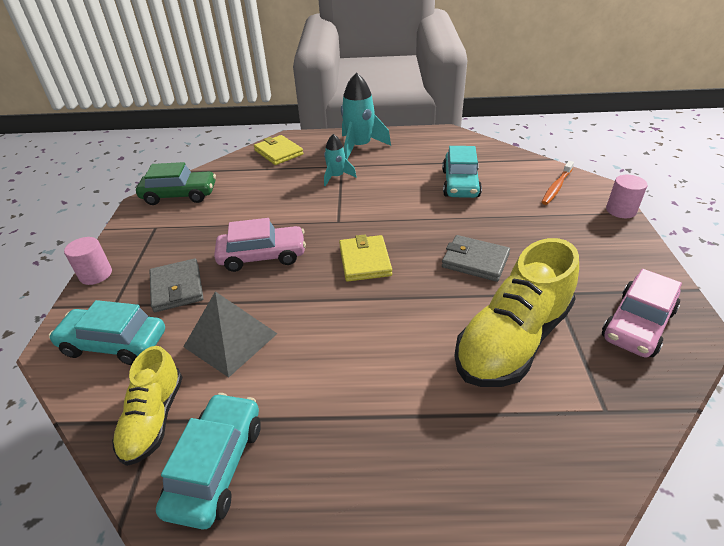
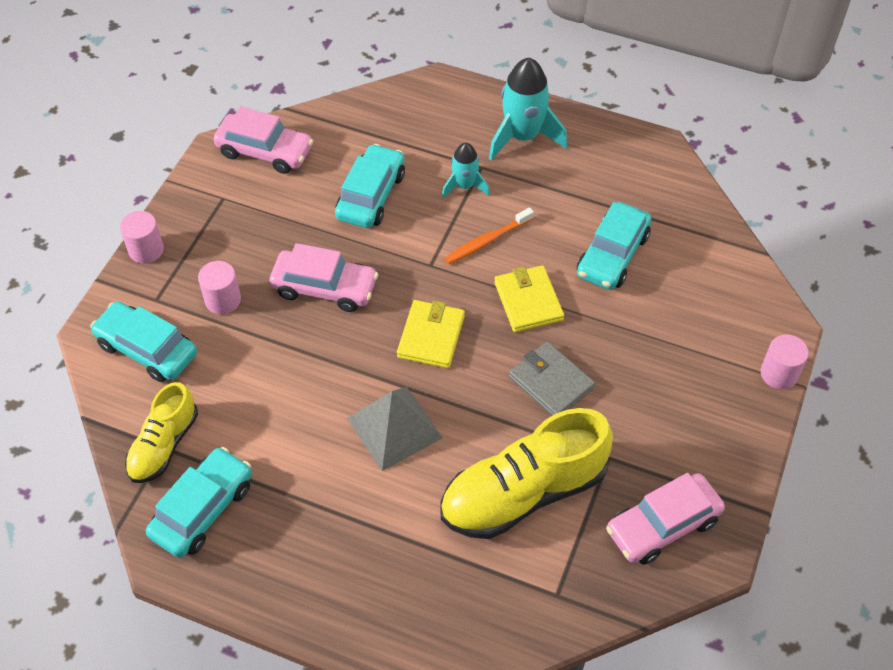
camera: 20 degrees right, 15 degrees up
(177, 288) = (223, 300): grey wallet -> pink cylinder
(180, 195) = (265, 151): green car -> pink car
(230, 340) = (255, 386): grey pyramid -> grey pyramid (394, 427)
(272, 197) = (371, 195): none -> turquoise car
(278, 152) = (412, 110): yellow wallet -> yellow wallet (528, 301)
(556, 187) = (730, 306): orange toothbrush -> orange toothbrush (487, 241)

